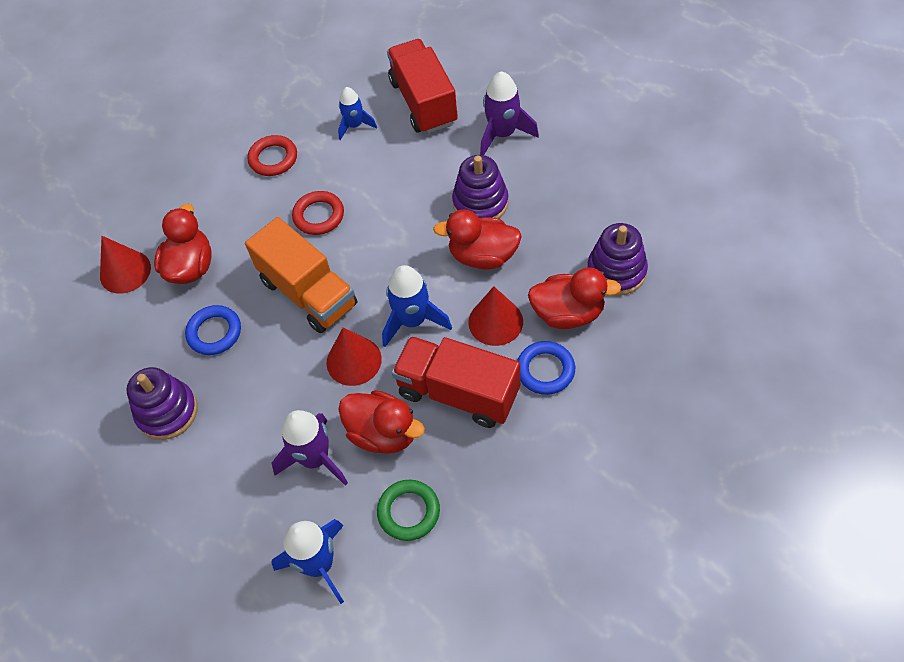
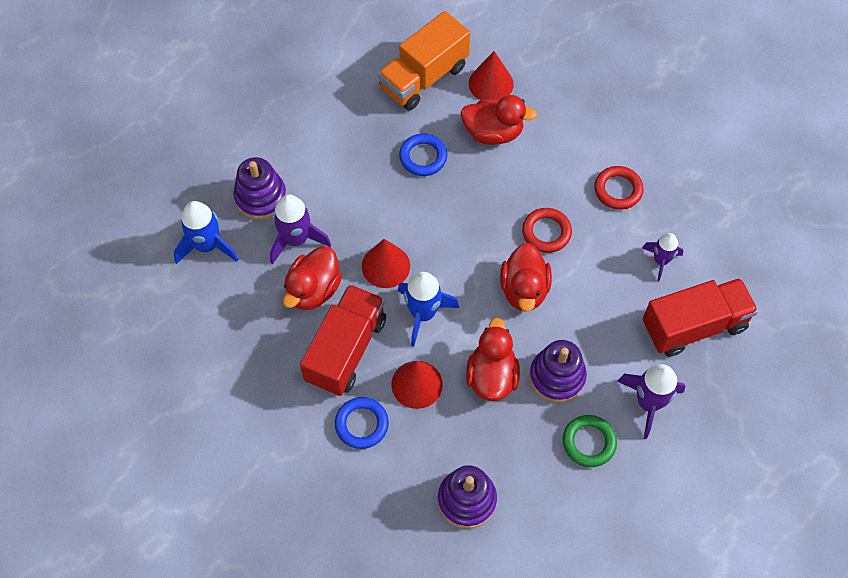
camera: 85 degrees right, 5 degrees up
(167, 412) = (350, 130): purple stacking toy -> purple stacking toy (261, 197)
(308, 293) = (459, 227): orange truck -> orange truck (424, 77)
(355, 126) = (660, 261): blue rocket -> purple rocket
(409, 512) = (241, 309): green ring -> green ring (588, 442)
(568, 313) = (421, 449): red duck -> red duck (524, 290)

